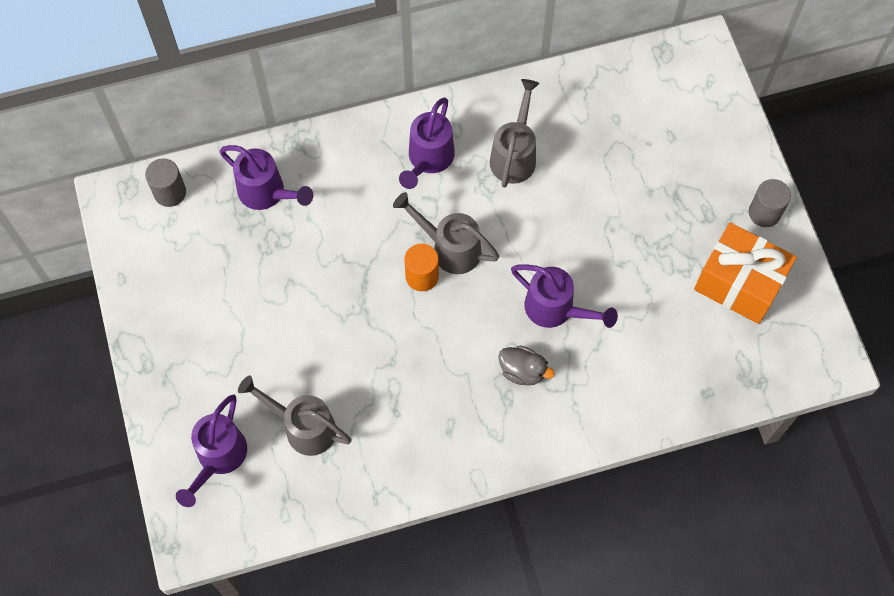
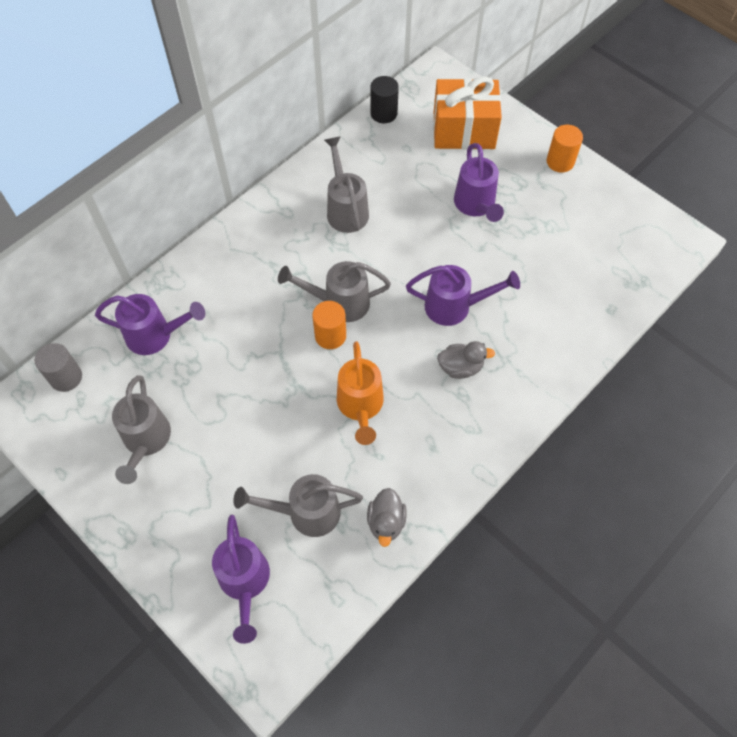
camera: 30 degrees left, 5 degrees down
(205, 288) = (146, 441): none -> grey watering can
(366, 474) = (386, 522): none -> grey duck
(408, 358) = (360, 406): none -> orange watering can
(428, 159) = (278, 244): purple watering can -> purple watering can (476, 205)
(617, 68) = (383, 113): none -> black cylinder
(739, 284) = (577, 219): orange gift -> orange gift (464, 130)
(764, 213) = (560, 162): grey cylinder -> orange cylinder

